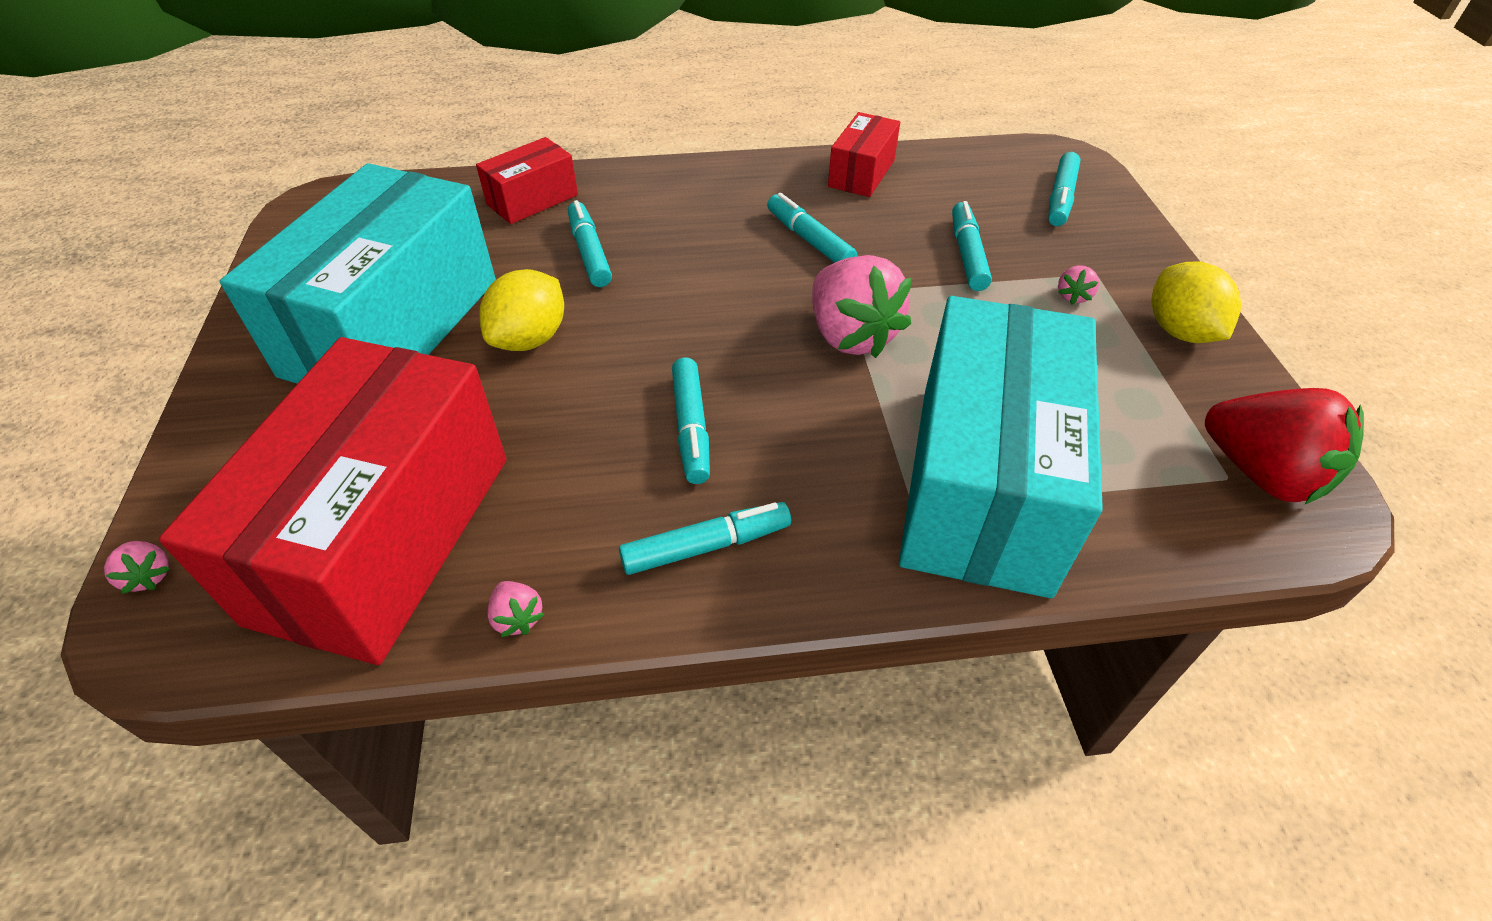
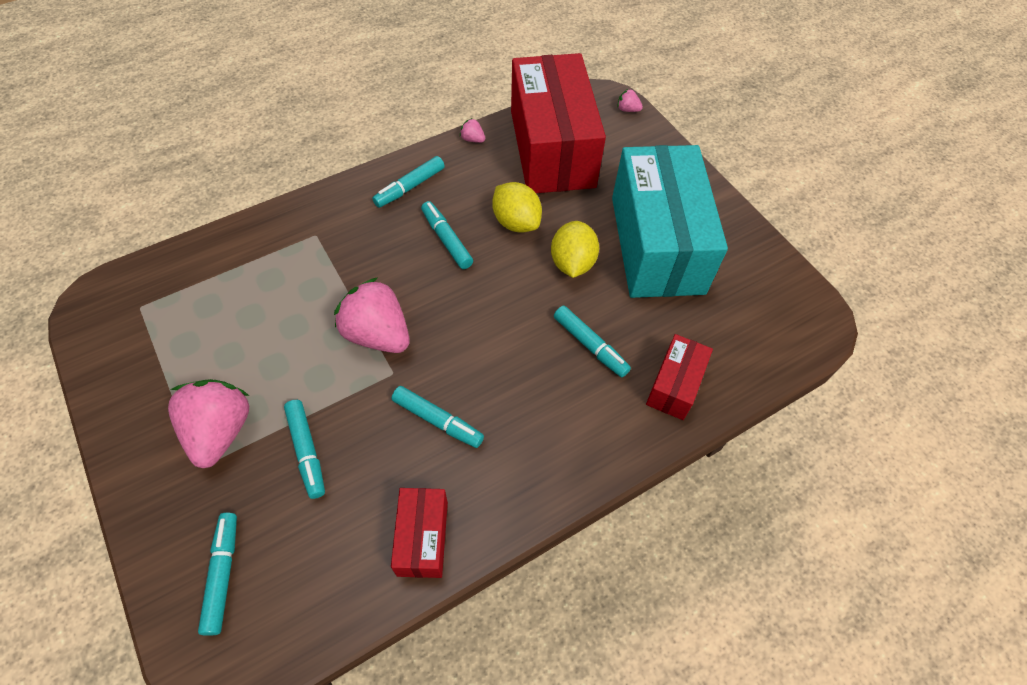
camera: 155 degrees right, 10 degrees up
(982, 484) = (281, 258): turquoise box -> none
(1073, 296) = (220, 431): pink strawberry -> pink strawberry, size x2.42
(1179, 331) = (142, 421): yellow lemon -> yellow lemon (516, 222)
(1261, 473) = (119, 315): red strawberry -> none

